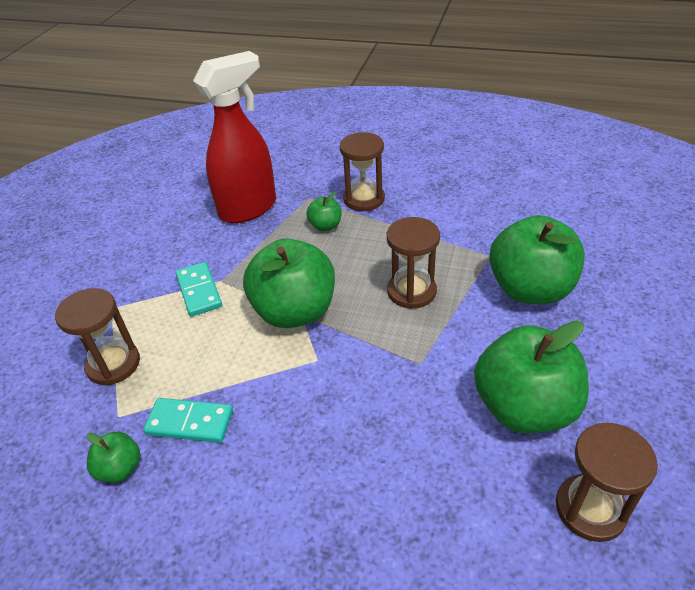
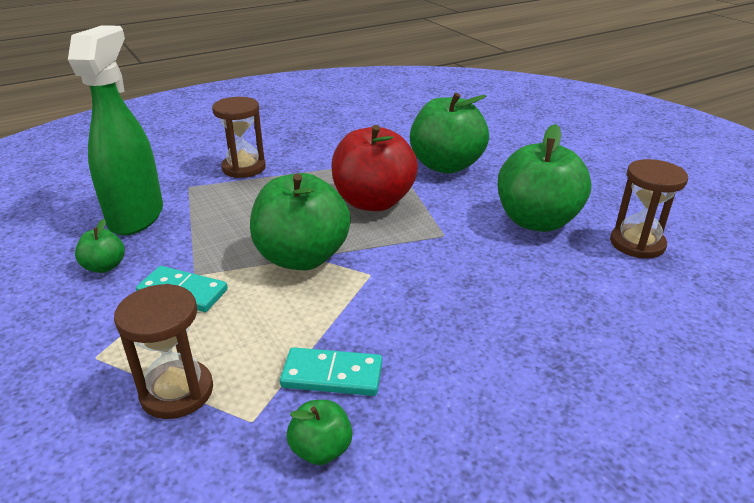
camera: 50 degrees left, 10 degrees down
(190, 422) = (332, 375): turquoise domino -> turquoise domino turned 45 degrees clockwise
(249, 208) = (137, 216): red spray bottle -> green spray bottle
(325, 226) = (237, 196): green apple -> green apple (104, 267)
(411, 291) = (373, 202): brown hourglass -> red apple

